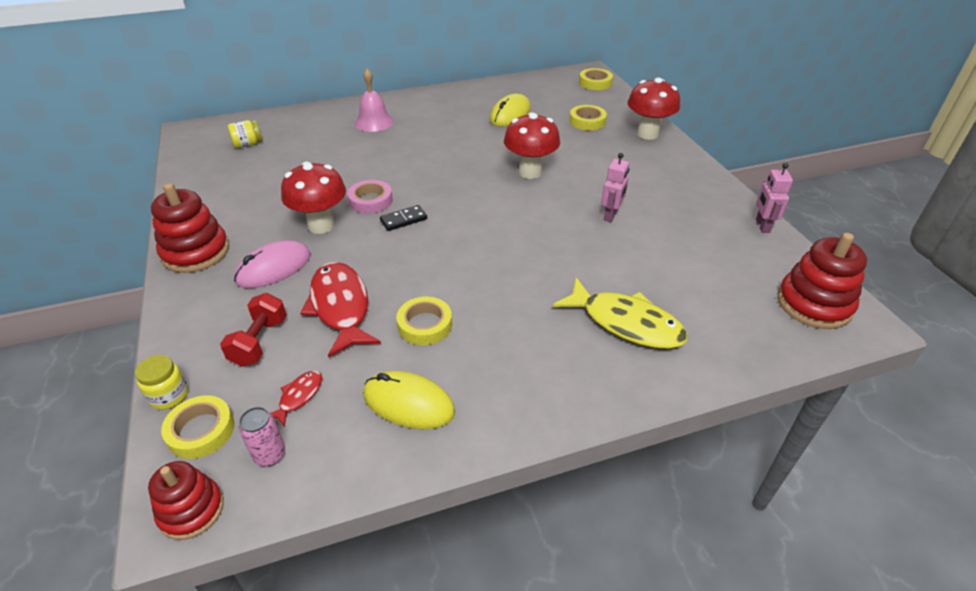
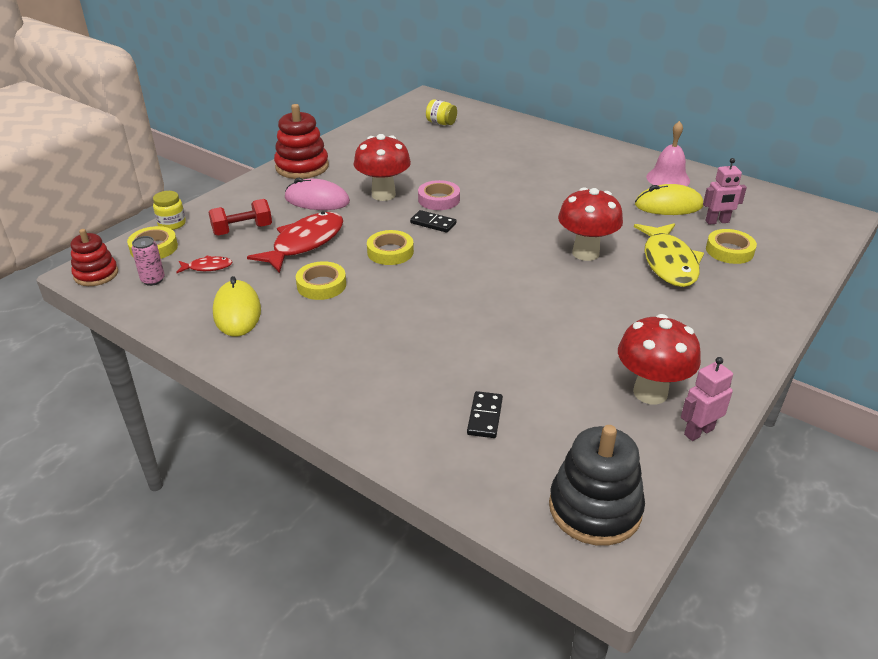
camera: 55 degrees right, 5 degrees down
(374, 122) = (547, 152): pink bell -> pink bell (668, 178)
(595, 83) = (820, 227): yellow tape -> yellow tape (390, 252)
(611, 215) = (578, 322): pink robot -> pink robot (717, 222)
(626, 323) = (426, 384): yellow fish -> yellow fish (669, 263)
(647, 134) = (768, 296): red mushroom -> red mushroom (650, 392)
(687, 309) = (485, 416): none -> black domino
(814, 304) = (595, 508): red stacking toy -> black stacking toy

